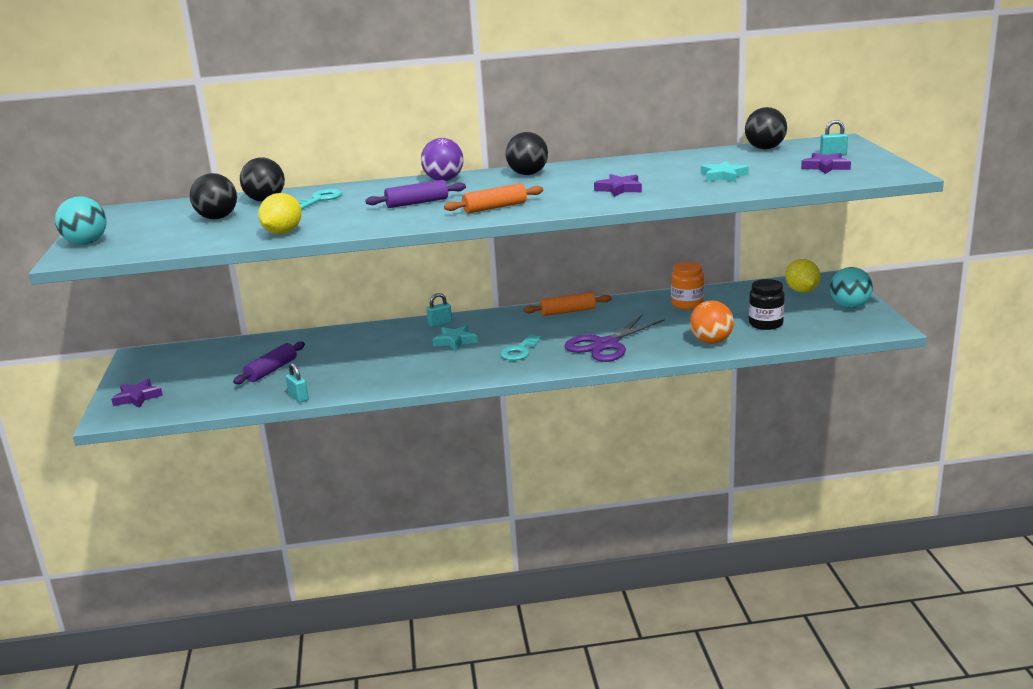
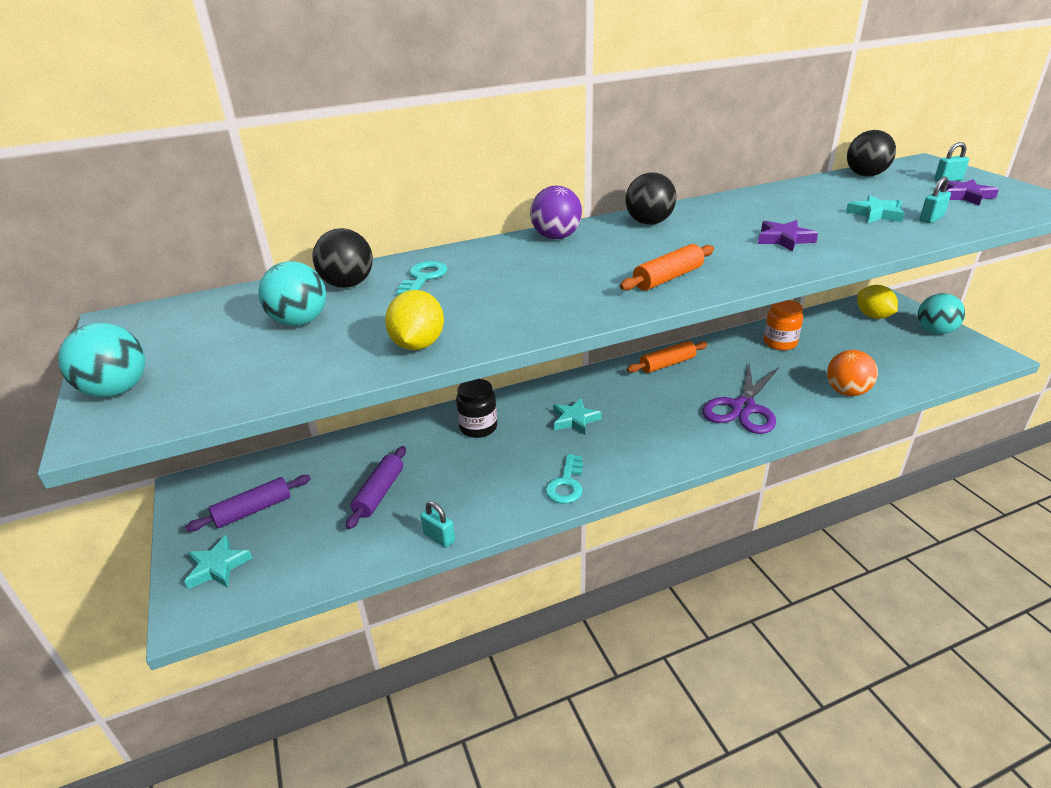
camera: 15 degrees left, 10 degrees up
(137, 397) = (217, 567): purple star -> turquoise star
(217, 218) = (299, 322): black ball -> turquoise ball
(417, 203) = (558, 276): purple rolling pin -> purple rolling pin (253, 510)
(440, 324) = (541, 395): turquoise padlock -> turquoise padlock (931, 219)
(519, 351) = (657, 427): turquoise key -> turquoise key (566, 484)
(765, 324) = (878, 362): black jar -> black jar (478, 427)

